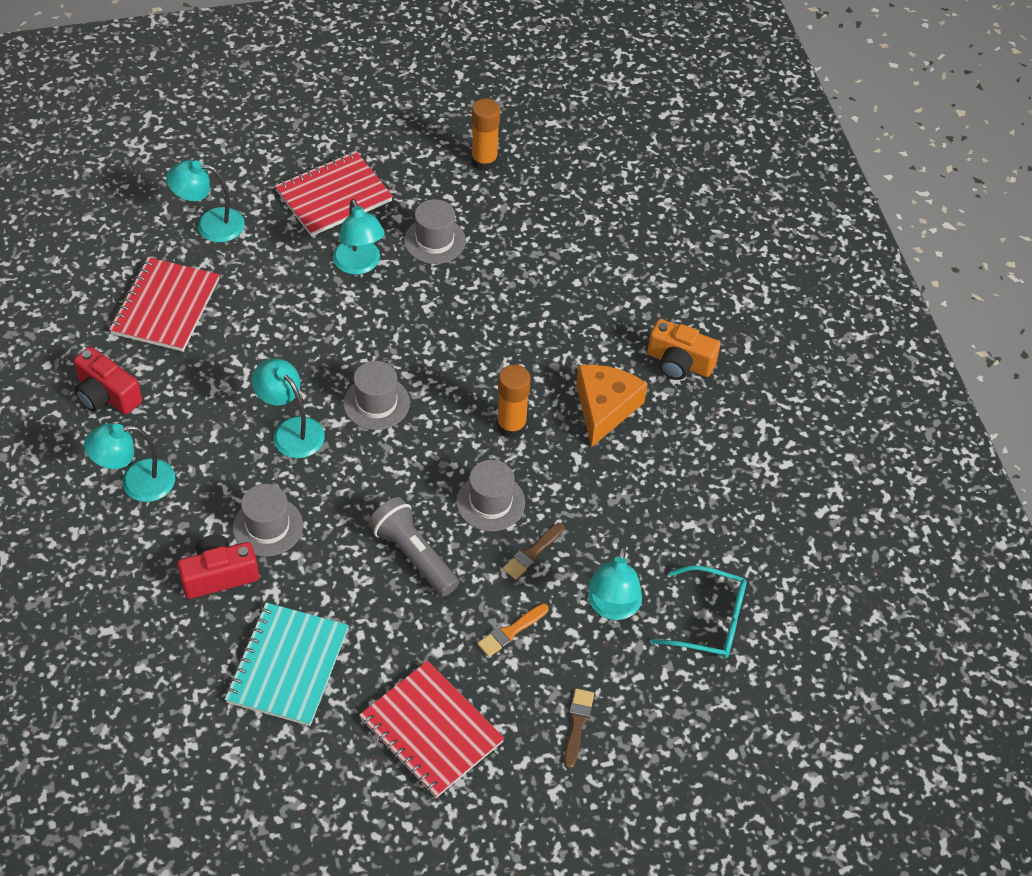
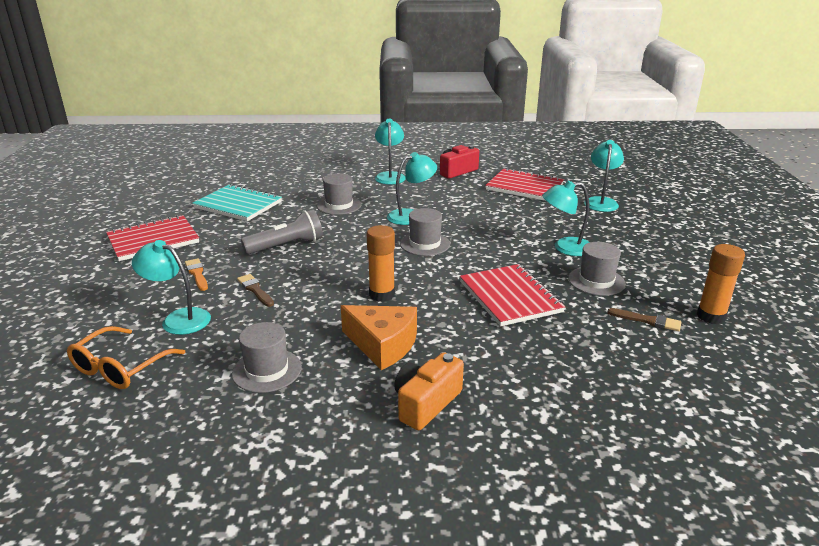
camera: 105 degrees right, 25 degrees down
(219, 575) = (313, 192): red camera -> none
(334, 196) = (641, 243): red notebook -> red notebook (510, 297)
(490, 502) = (312, 278): grey hat -> grey hat (267, 370)
(577, 724) = (100, 290): brown brush -> brown brush (648, 321)
(708, 620) = (121, 367): turquoise glasses -> orange glasses

